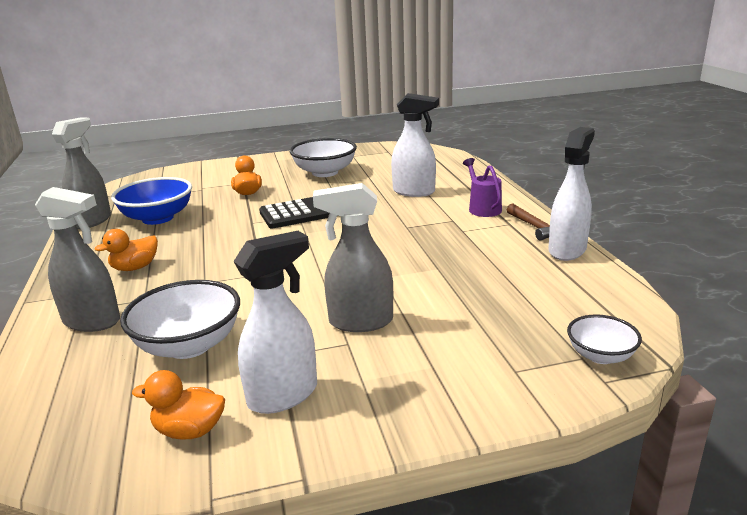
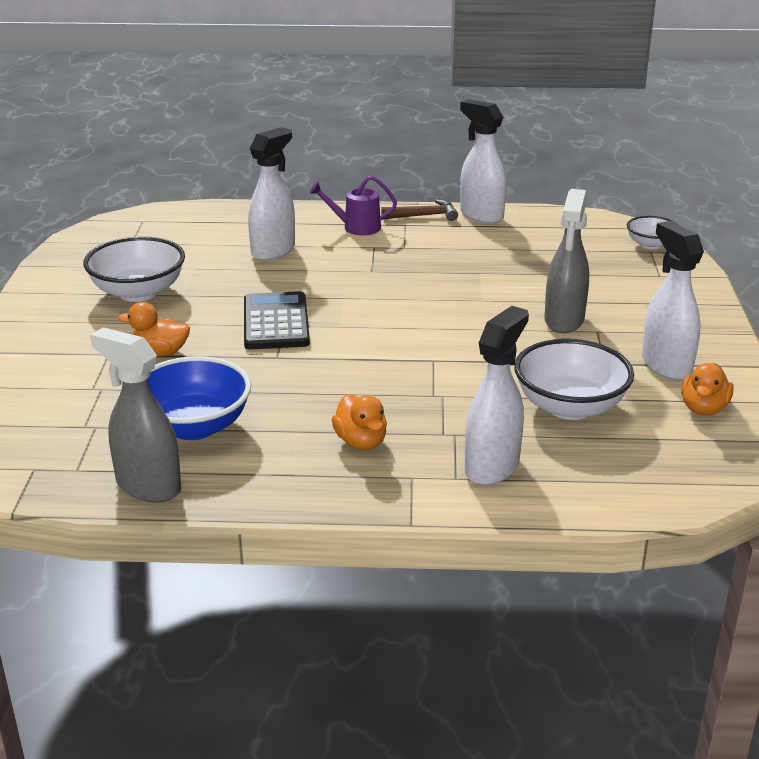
camera: 75 degrees left, 5 degrees up
(92, 321) = (492, 467): grey spray bottle -> white spray bottle

